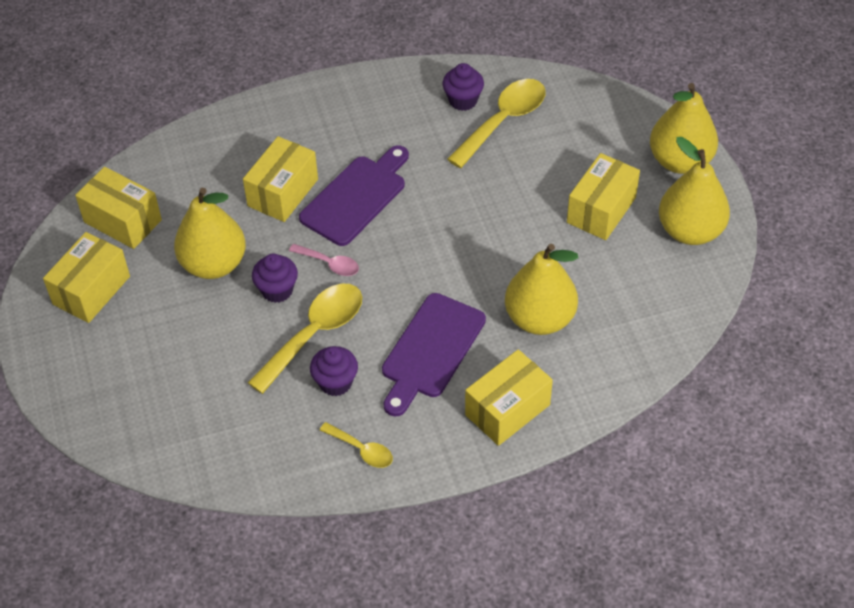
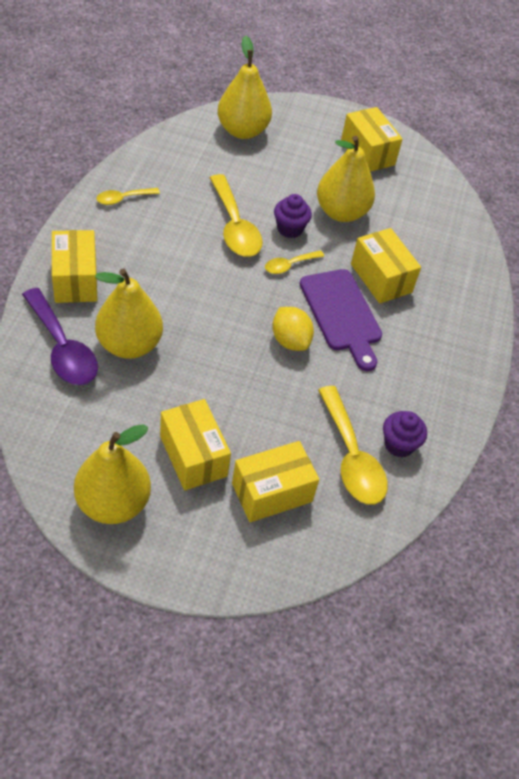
camera: 115 degrees right, 0 degrees up
(123, 221) = (419, 191): yellow box -> yellow box (272, 492)
(329, 264) = (289, 265): pink spoon -> yellow spoon
(335, 382) = (185, 215): purple cupcake -> none
(423, 215) = (290, 340): none -> yellow lemon
(430, 350) = (163, 272): purple cutting board -> none
(591, 362) = (62, 348): none -> purple spoon
(680, 161) = (194, 558): yellow pear -> yellow pear (242, 131)

